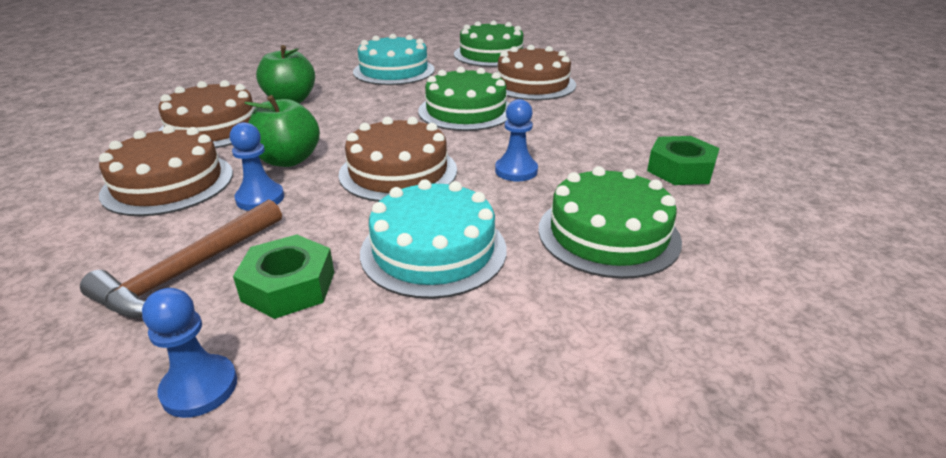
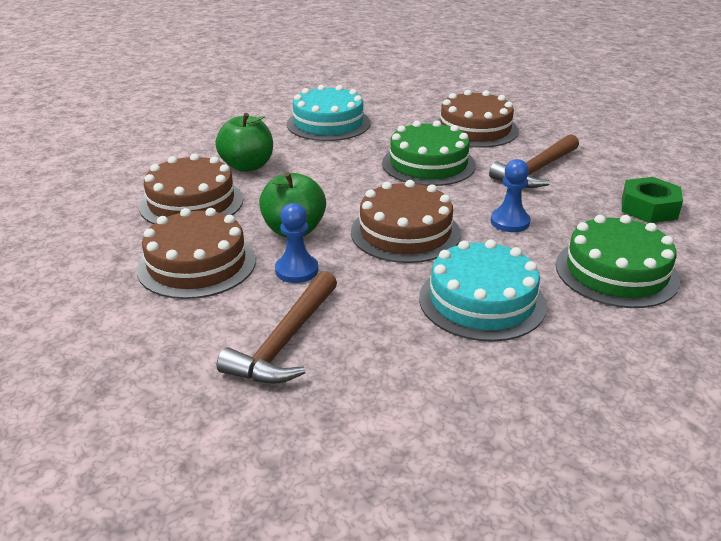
camera: 10 degrees left, 0 degrees up
(199, 388) = (370, 428): blue pawn -> none
(289, 286) = (382, 344): green nut -> none
(491, 54) = (415, 97): green cake -> none
(573, 124) = (536, 170): none -> brown hammer

